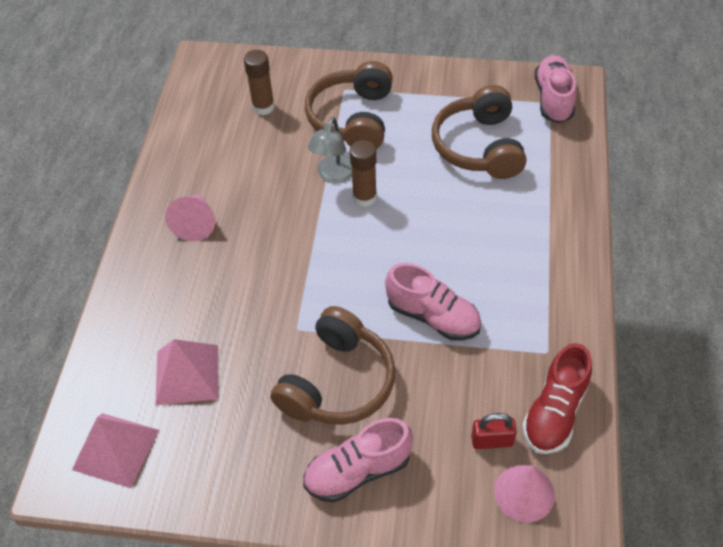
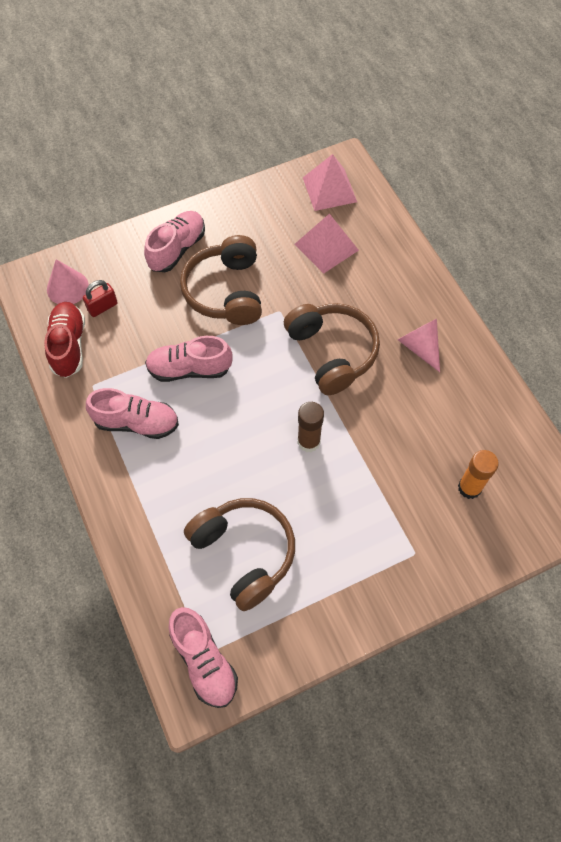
camera: 145 degrees right, 10 degrees up
(263, 107) = (469, 488): brown glue stick -> orange glue stick
(334, 175) = (349, 449): grey lamp -> none
(352, 118) = (380, 520): brown headphones -> brown headphones (332, 352)
(518, 291) = (136, 422): none -> pink shoe

